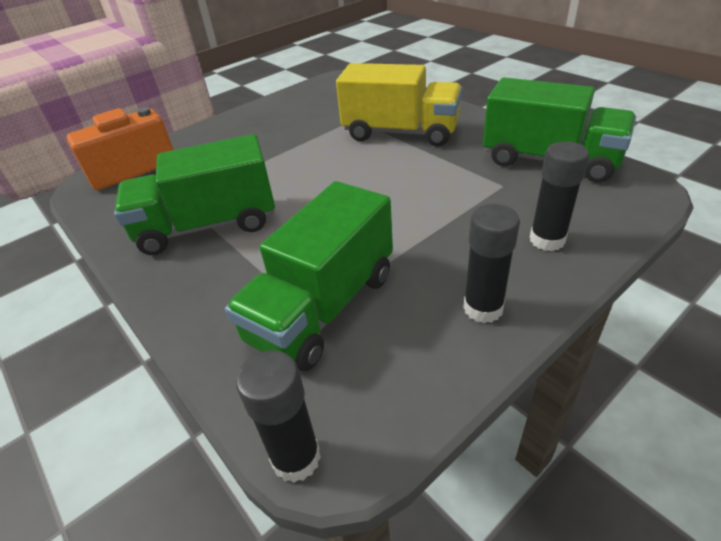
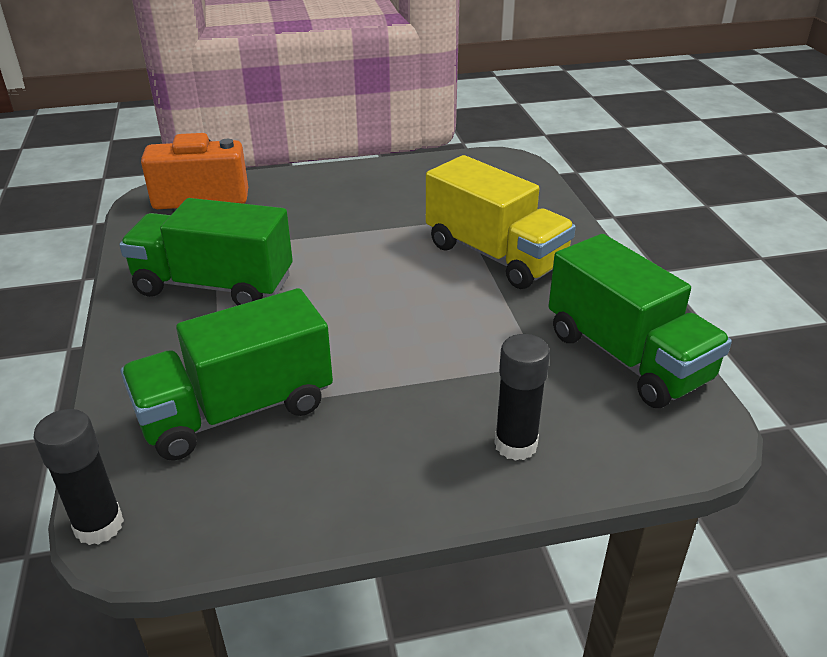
camera: 25 degrees right, 5 degrees down
(483, 308) = (373, 481): black glue stick -> none

